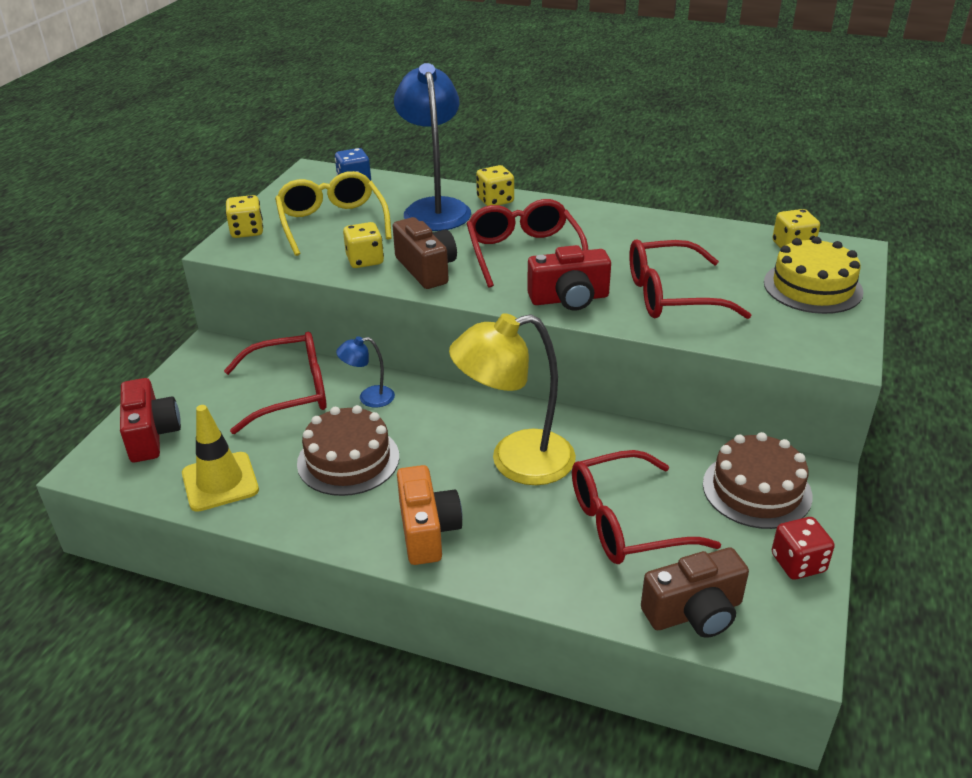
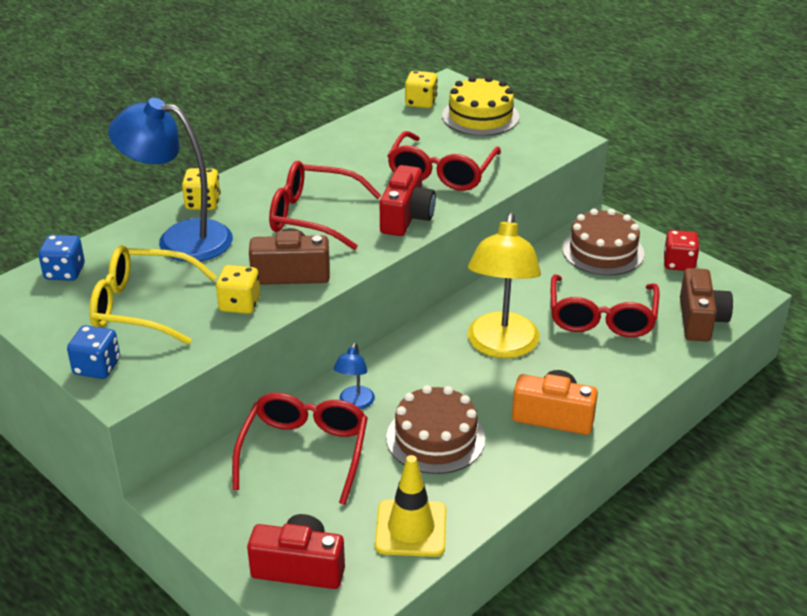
camera: 65 degrees left, 0 degrees up
(247, 231) = (97, 367): yellow dice -> blue dice

